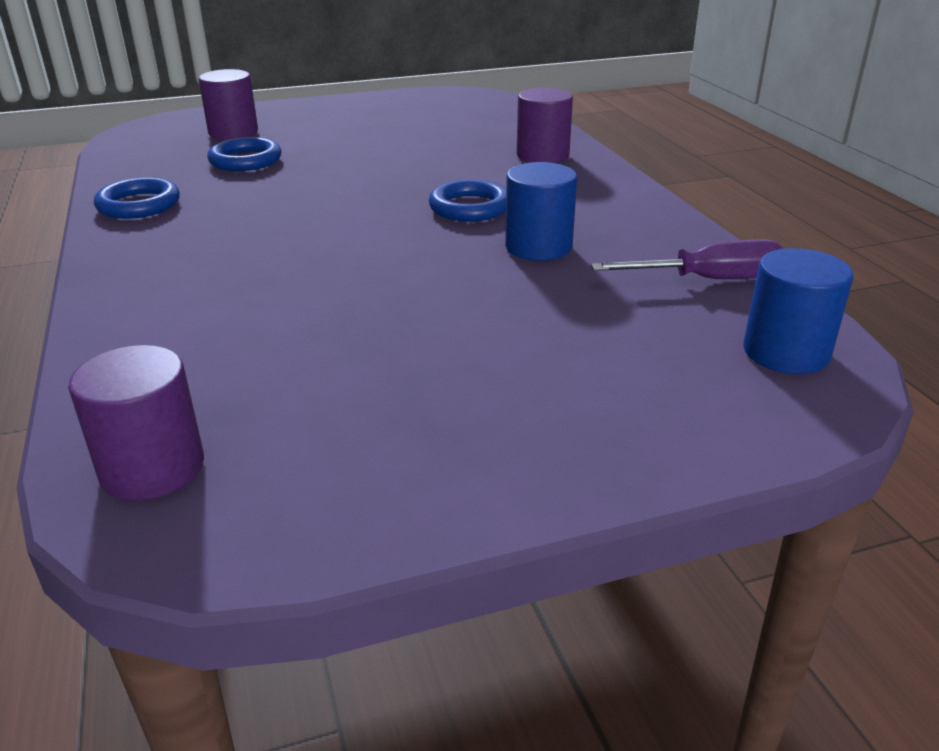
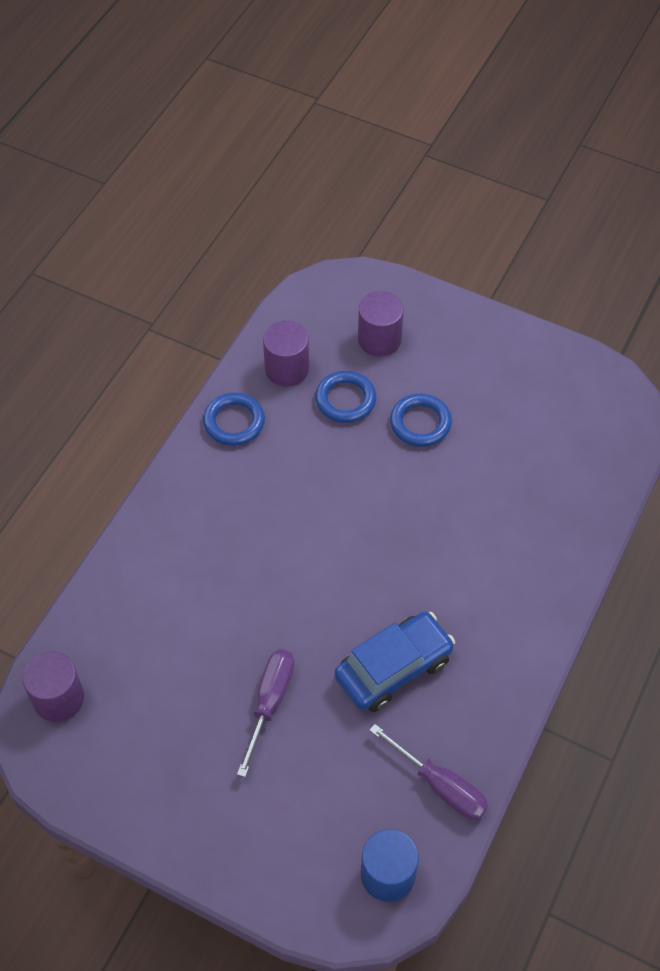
camera: 45 degrees right, 25 degrees up
(455, 321) = (270, 702): none -> purple screwdriver
(470, 207) = (410, 587): blue ring -> blue ring (420, 423)
(538, 247) = (394, 668): blue cylinder -> blue car
(542, 155) = (543, 552): purple cylinder -> purple cylinder (287, 369)

